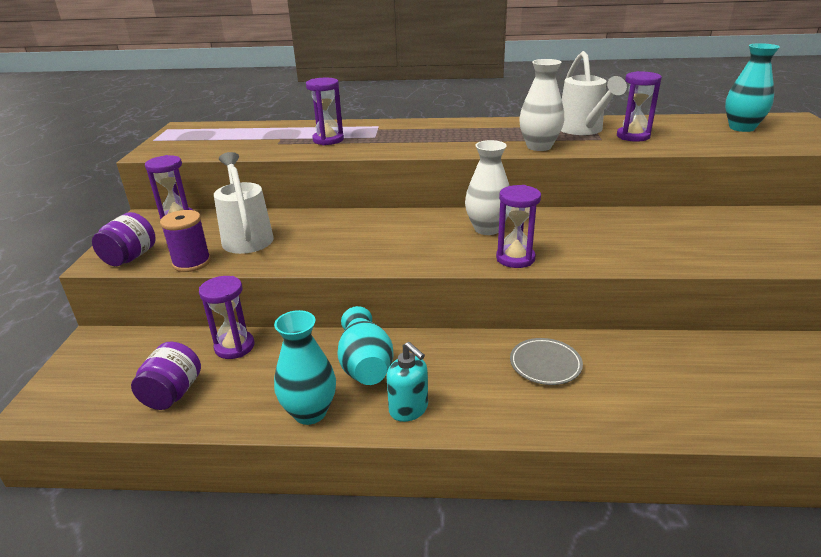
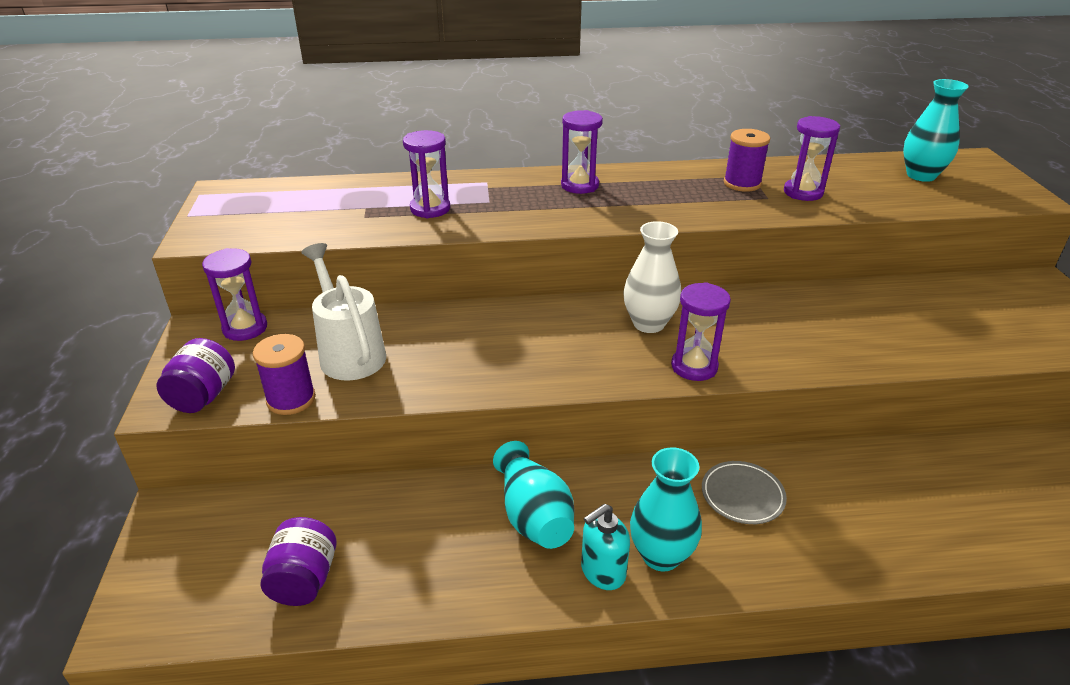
camera: 10 degrees left, 5 degrees up
(234, 347) = (362, 504): purple hourglass -> purple hourglass (579, 185)
(310, 412) = (486, 588): turquoise vase -> turquoise vase (661, 555)
(409, 409) = (602, 572): turquoise soap dispenser -> turquoise soap dispenser turned 105 degrees clockwise
(539, 146) = (698, 213): white vase -> none
(583, 130) = (742, 183): white watering can -> purple spool

